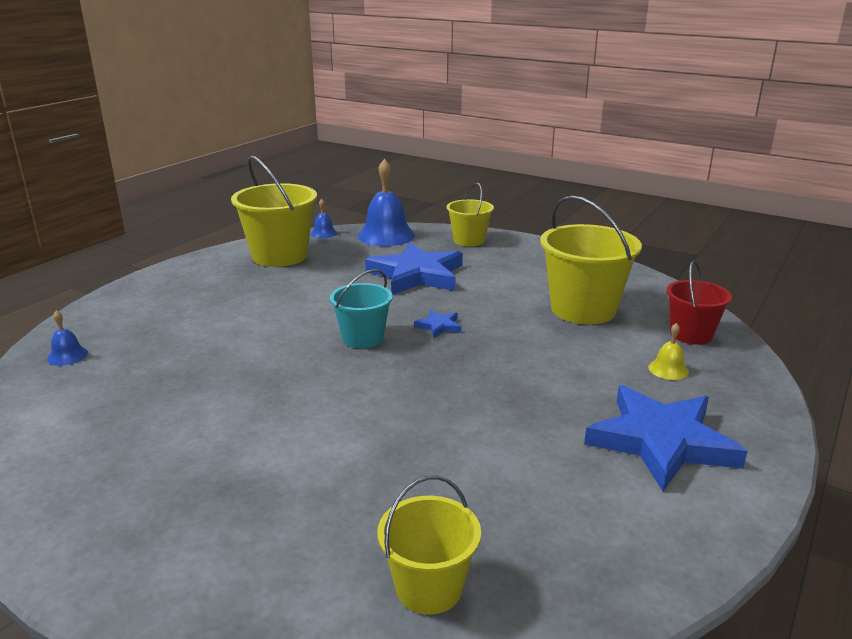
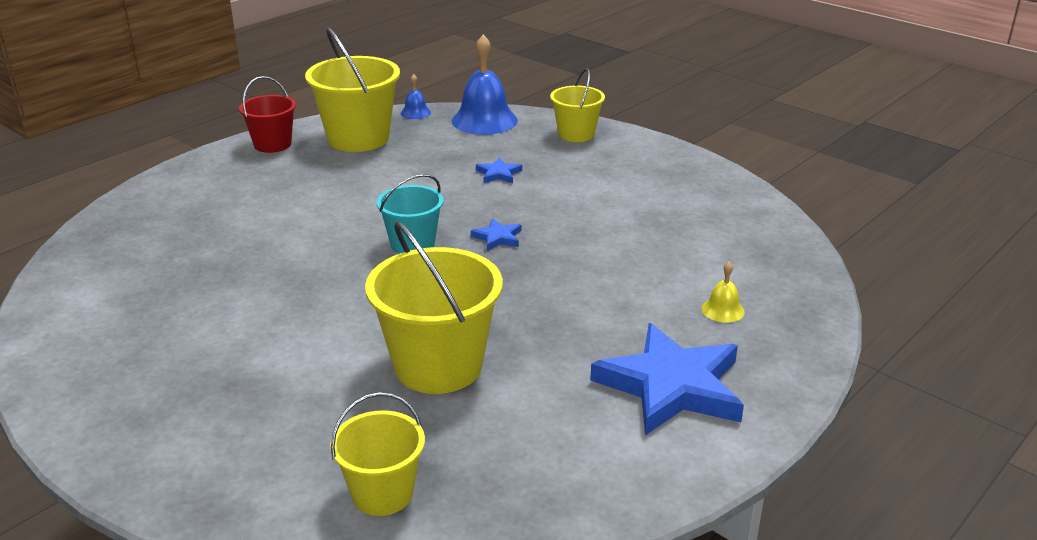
camera: 10 degrees right, 5 degrees up
(67, 356) = (117, 237): blue bell -> none
(416, 275) = (498, 174): blue star -> blue star, size x0.42
(583, 309) = (665, 232): yellow bucket -> yellow bucket (438, 366)
(691, 334) = (772, 272): red bucket -> red bucket (272, 144)

